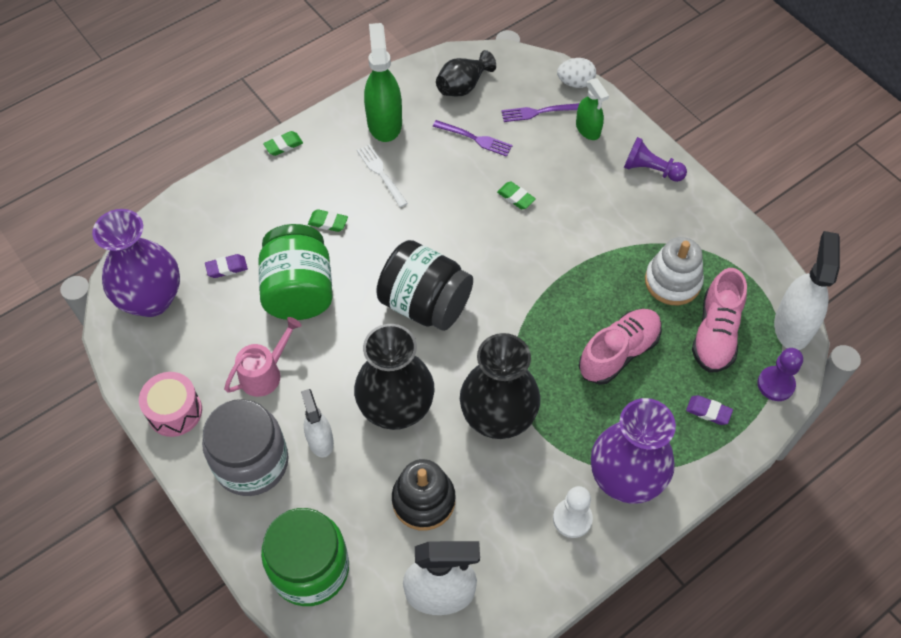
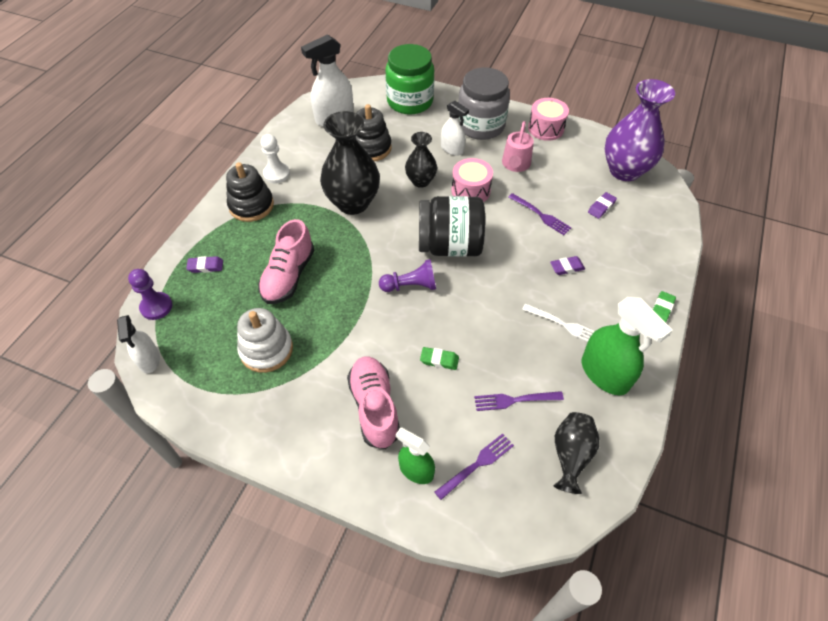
camera: 150 degrees right, 5 degrees down
(299, 291) = (541, 215): green jar -> purple fork
(328, 222) = (566, 267): green eraser -> purple eraser
(348, 363) = (470, 191): none -> pink drum
(396, 408) = (420, 181): black vase -> black vase, size x0.57
(575, 83) = (463, 528): white egg -> none
(625, 478) = (251, 205): purple vase -> black stacking toy
(651, 170) = (330, 454): purple pawn -> purple pawn (411, 286)
(715, 333) = (216, 324): pink shoe -> pink shoe (374, 407)
(793, 325) = (149, 360): white spray bottle -> white spray bottle, size x0.61

